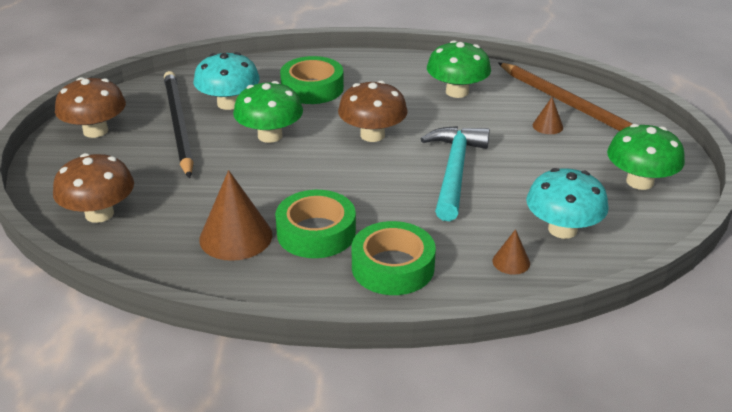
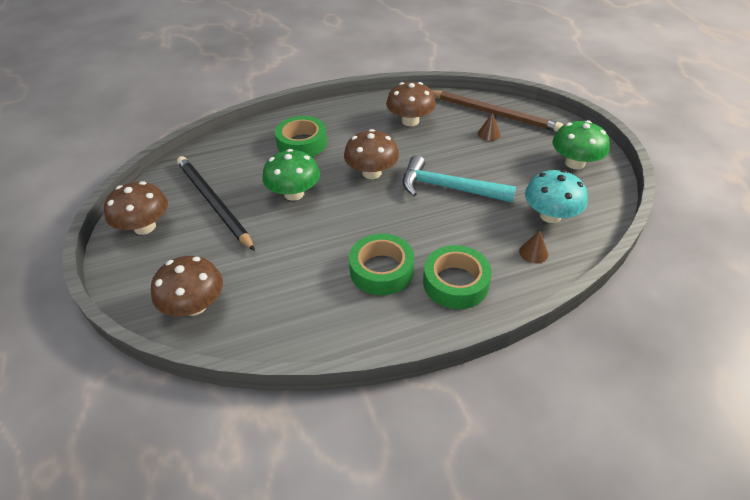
camera: 20 degrees left, 10 degrees up
(229, 103) = (244, 173): turquoise mushroom -> none
(236, 237) = (321, 293): brown cone -> none
(454, 171) = (449, 188): turquoise hammer -> turquoise hammer turned 60 degrees counterclockwise
(457, 92) = (410, 121): green mushroom -> brown mushroom

